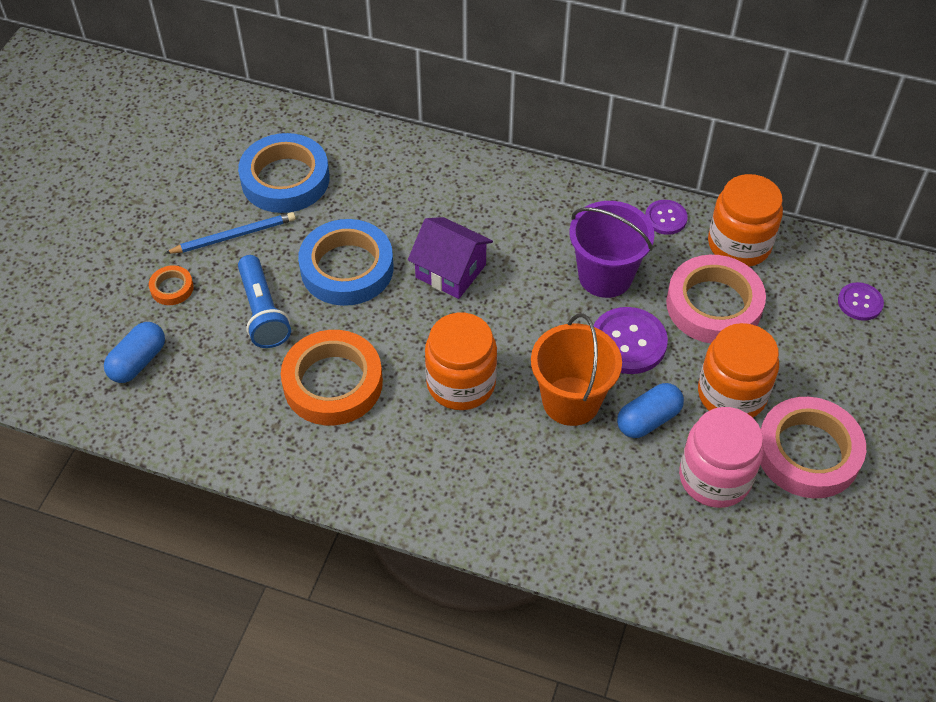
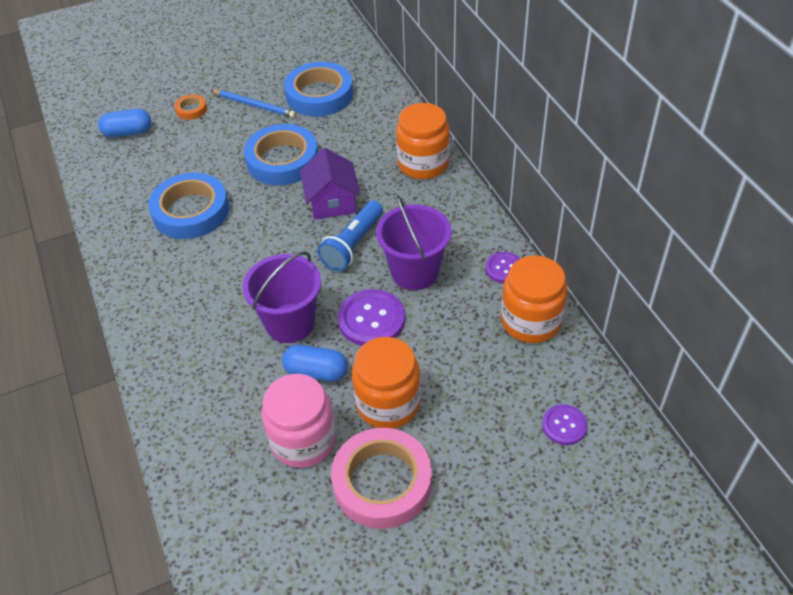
camera: 50 degrees right, 5 degrees down
(263, 312) = (212, 151): blue flashlight -> blue flashlight (353, 244)
(333, 383) = (191, 211): orange tape -> blue tape
(461, 383) = (249, 263): orange jar -> orange jar (423, 164)
(571, 401) = (290, 323): orange bucket -> purple bucket
(713, 305) = (457, 342): pink tape -> none

